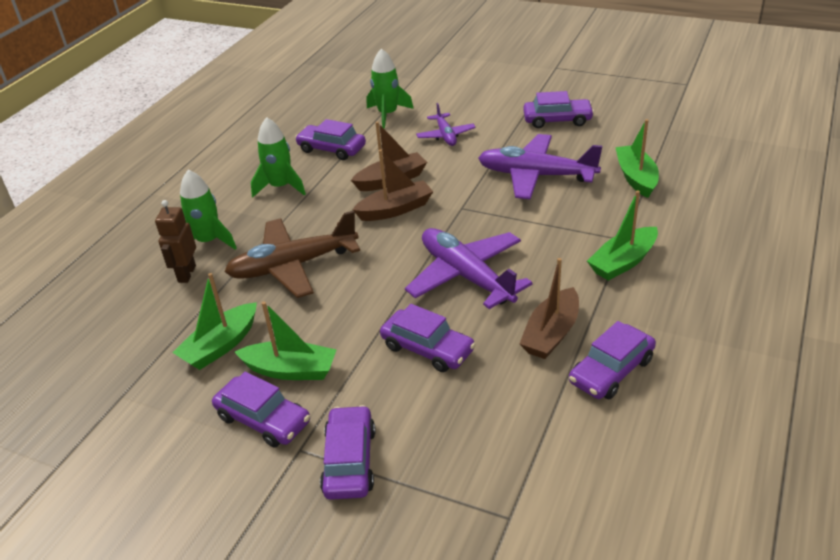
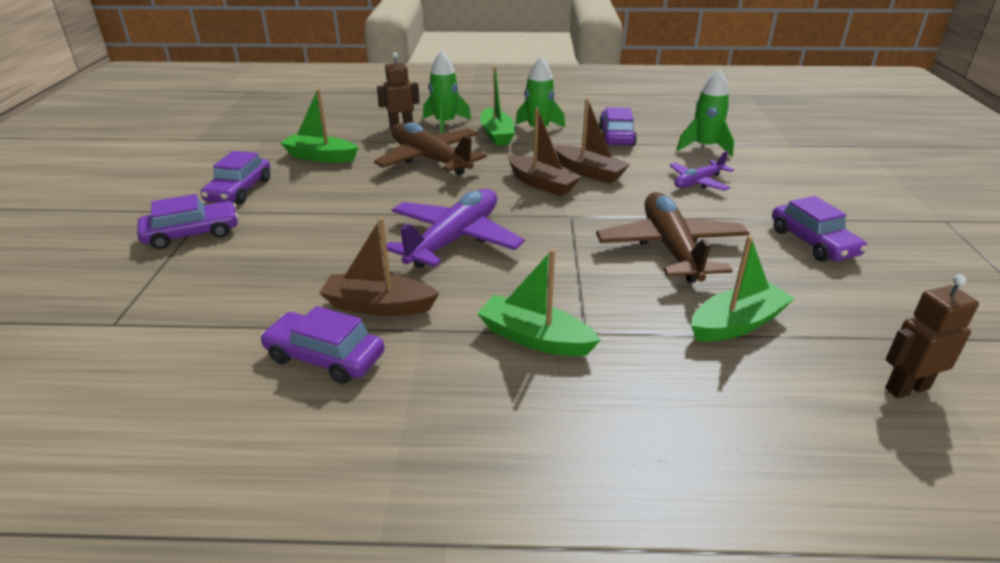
camera: 65 degrees right, 5 degrees down
(290, 370) = (297, 188): green boat -> green boat (497, 135)
(427, 348) = (337, 240): purple car -> none
(536, 176) = (670, 248): purple plane -> brown plane
(711, 145) = (906, 388): none -> brown robot

